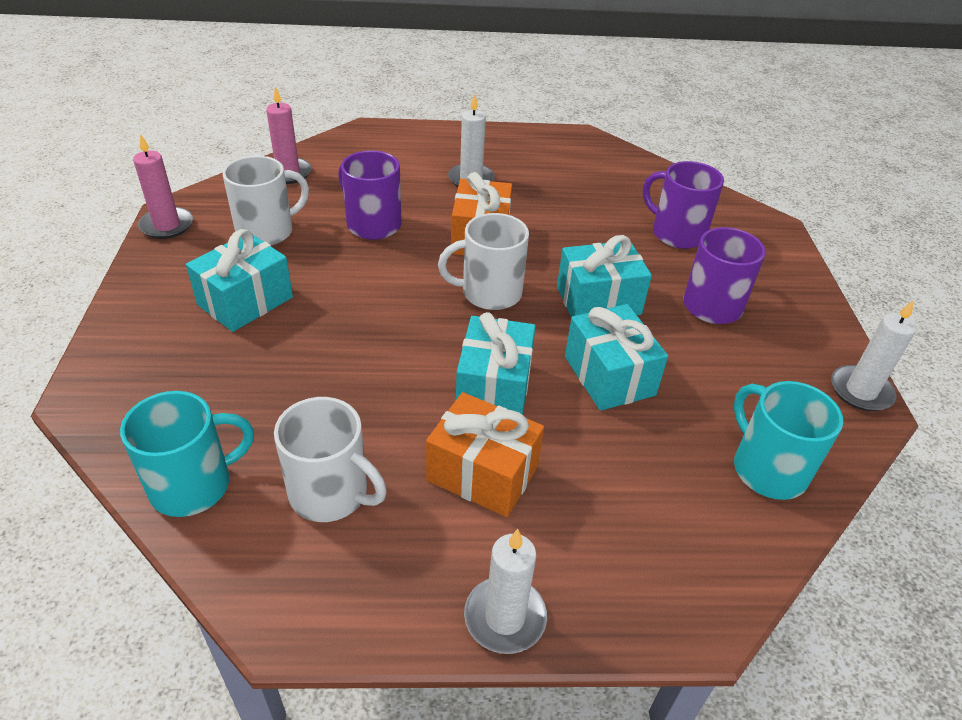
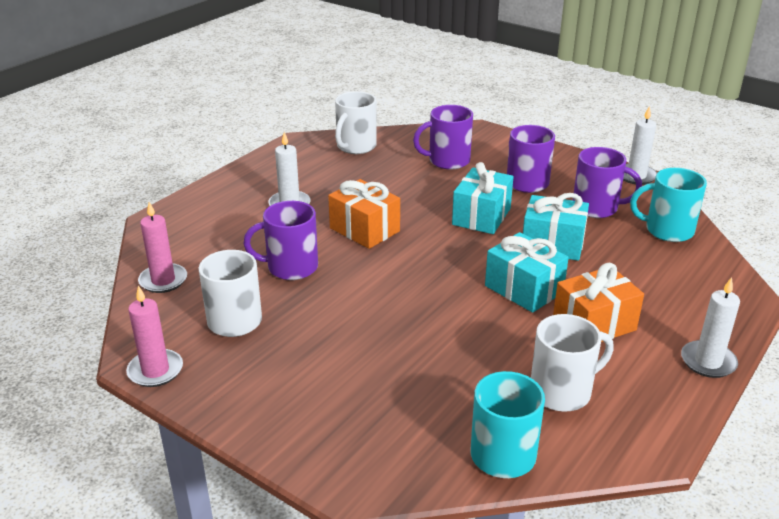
camera: 50 degrees left, 10 degrees down
(245, 301) = (317, 361): turquoise gift -> none
(489, 293) = (429, 252): white mug -> white mug (355, 146)
(734, 383) = (596, 208): none -> purple mug

